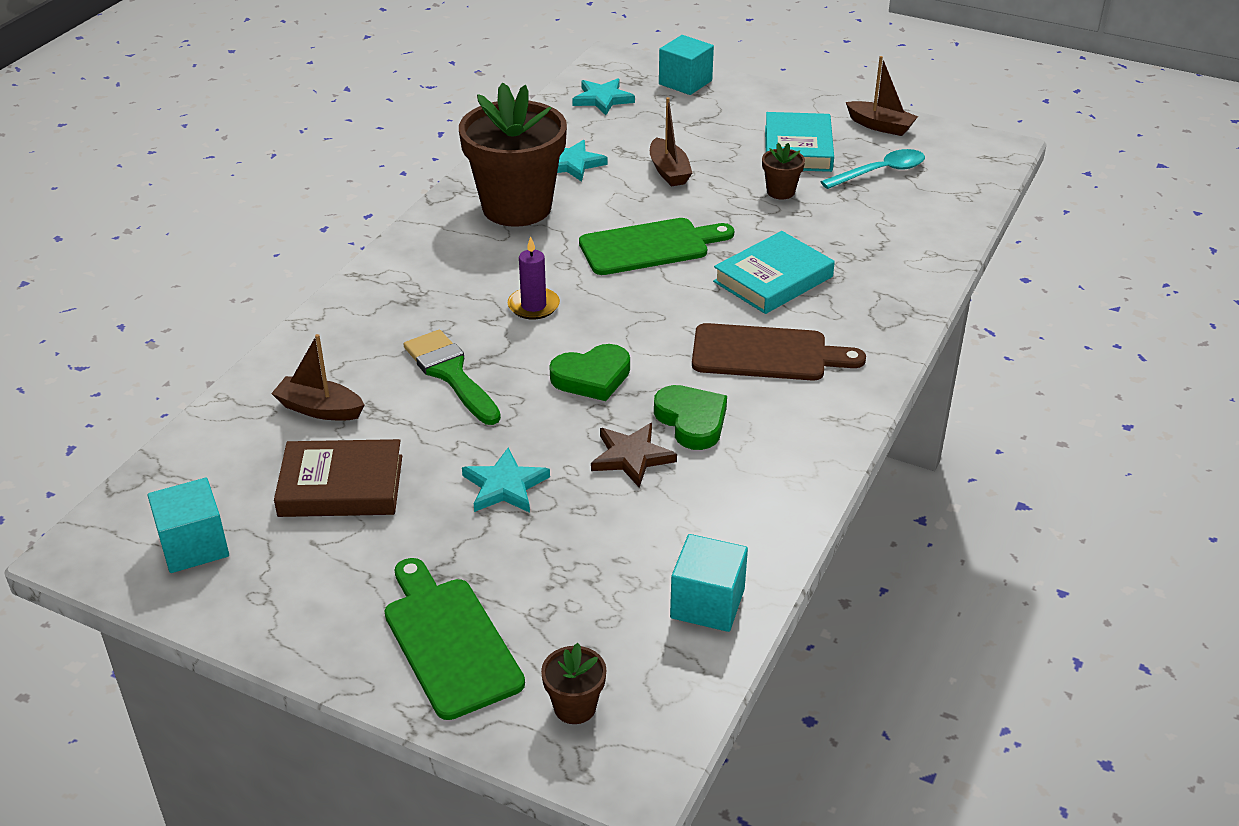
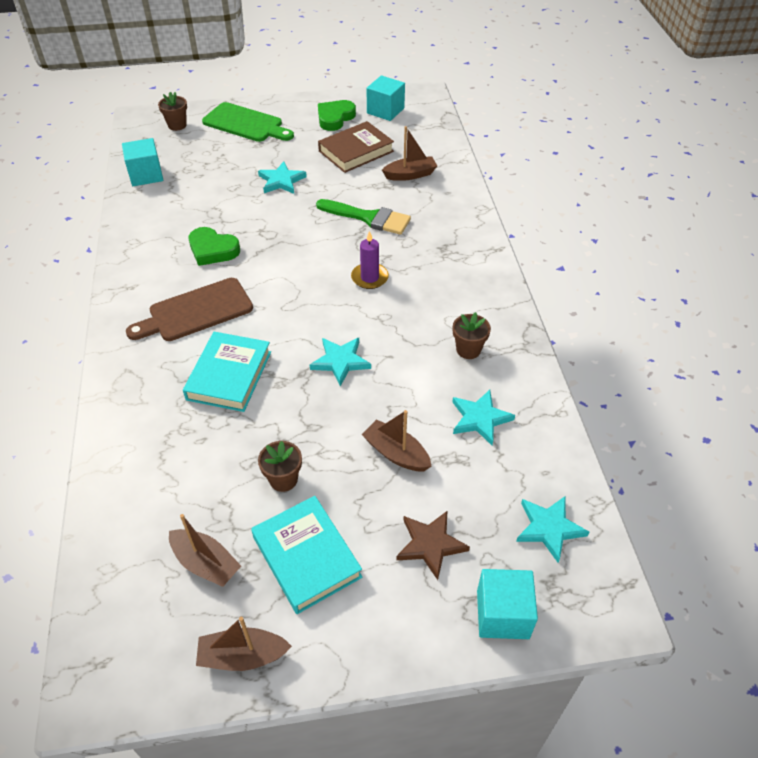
camera: 145 degrees right, 10 degrees up
(517, 207) = (468, 350): brown flower pot -> brown flower pot, size x0.41
(592, 377) = (290, 249): green heart -> green heart (335, 118)
(631, 457) = (231, 218): brown star -> brown star (430, 545)
(650, 246) = (340, 361): green cutting board -> turquoise star
(880, 172) = (206, 563): turquoise spoon -> brown boat

